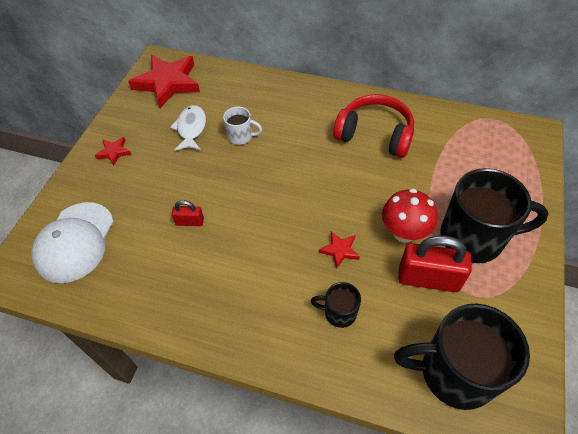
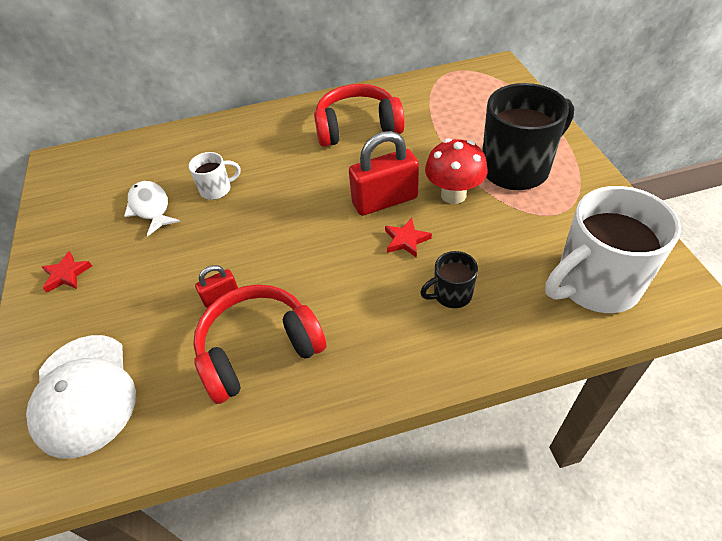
camera: 30 degrees left, 5 degrees down
(168, 83) = (86, 177): red star -> none
(186, 274) = (259, 350): none -> red headphones
(428, 279) = (507, 221): red padlock -> red padlock (384, 200)
(454, 372) = (595, 284): black mug -> white mug

